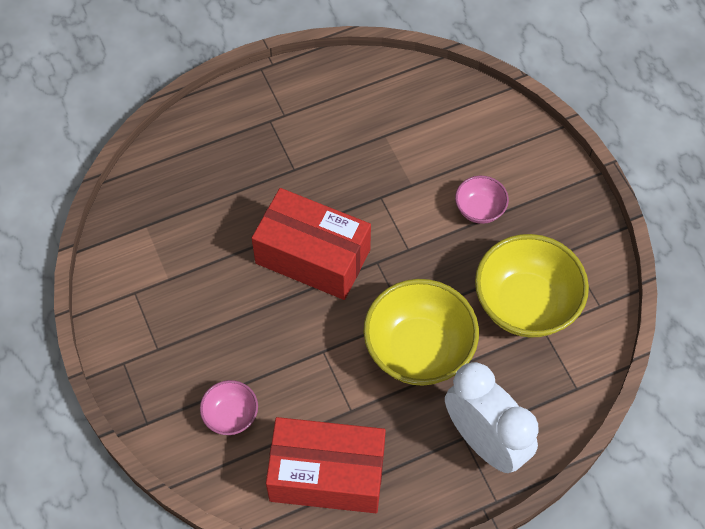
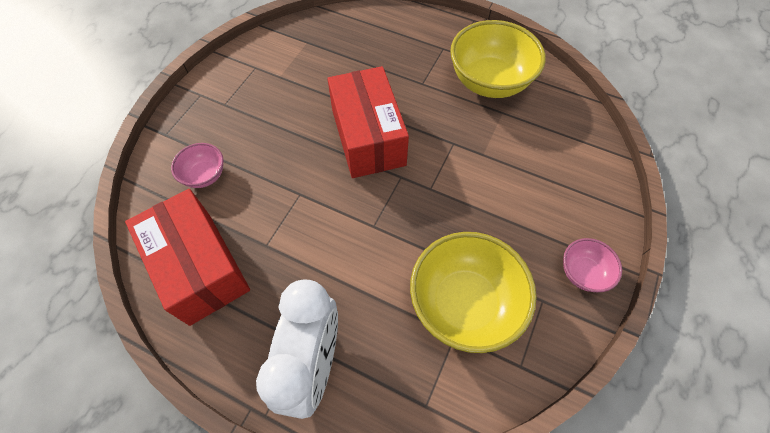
camera: 50 degrees right, 0 degrees up
(418, 350) = (354, 254): yellow bowl -> yellow bowl (489, 82)
(479, 209) = (510, 210): pink bowl -> pink bowl (583, 272)

